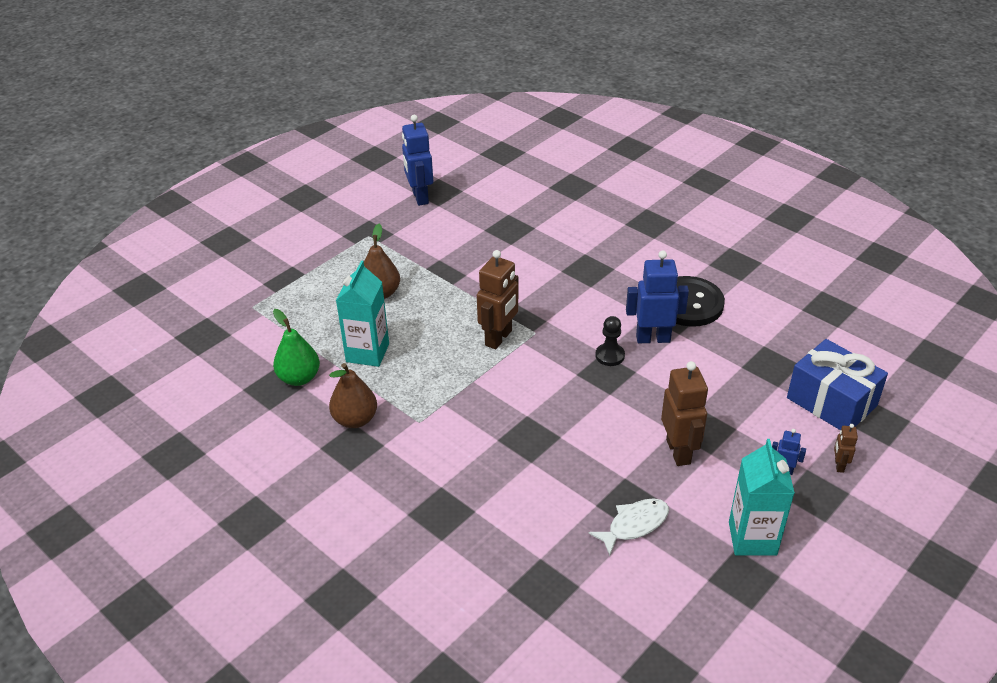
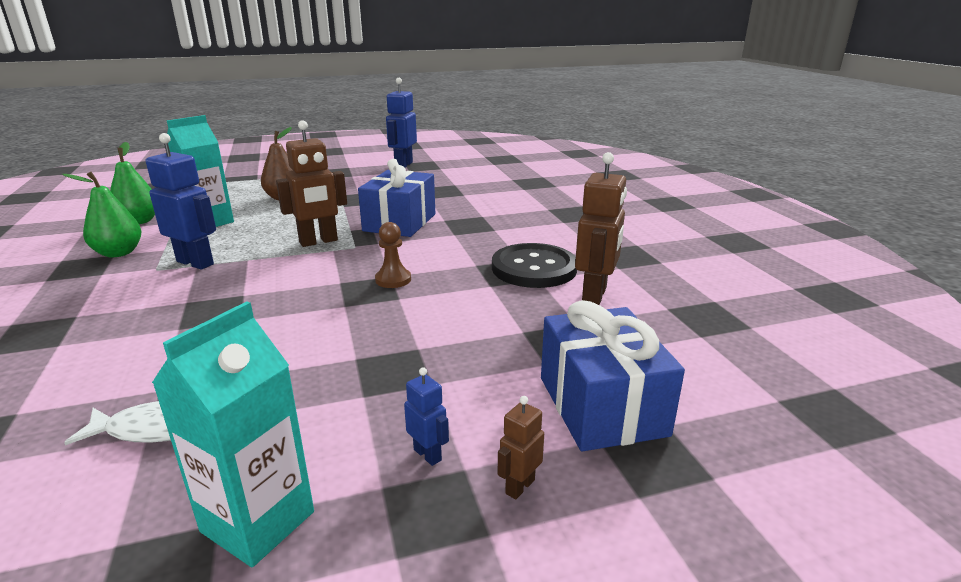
camera: 30 degrees right, 15 degrees down
(355, 419) = (119, 253): brown pear -> green pear
(531, 288) = (400, 222): none -> blue gift
(610, 356) = (393, 280): black pawn -> brown pawn
(653, 338) = (456, 281): blue robot -> blue robot (195, 263)
(679, 451) = (330, 378): brown robot -> brown robot (595, 295)

